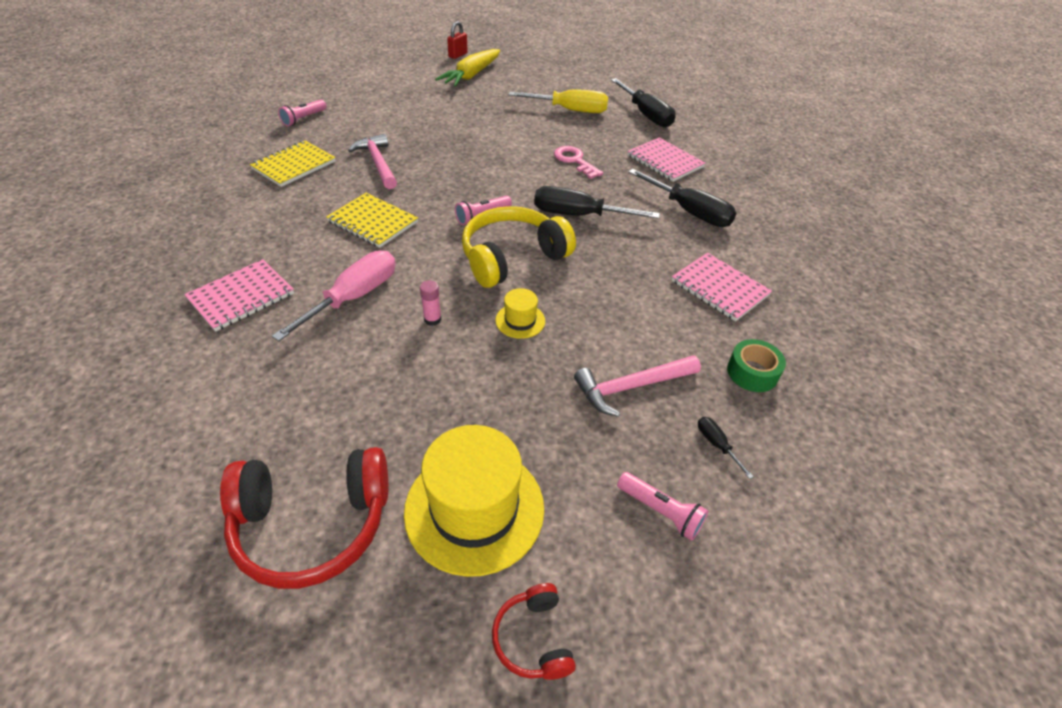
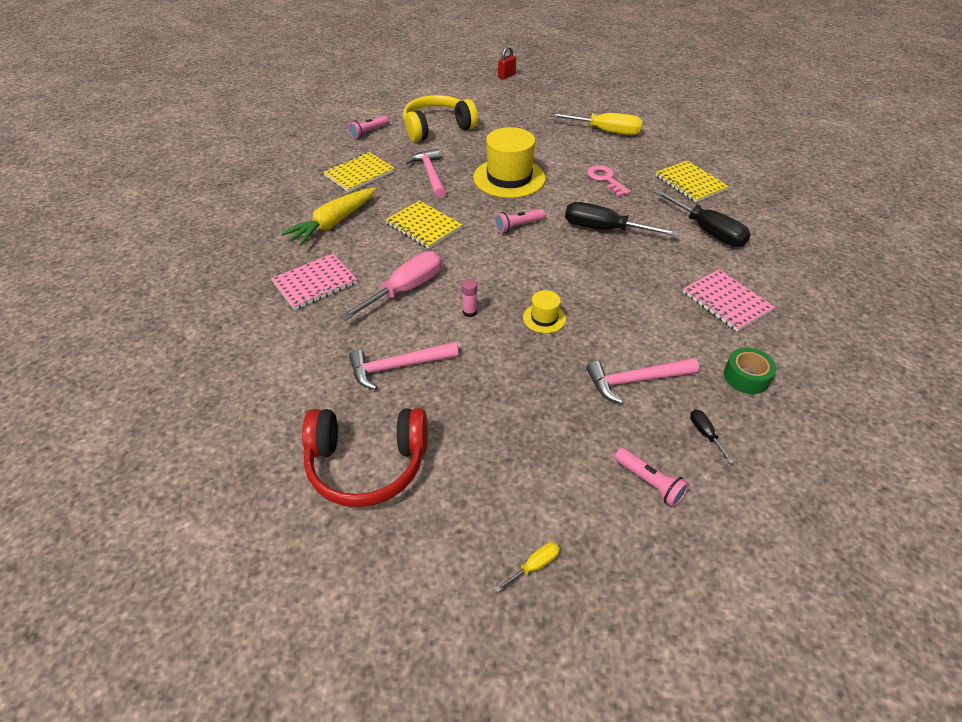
camera: 10 degrees right, 0 degrees up
(348, 393) = (397, 366): none -> pink hammer
(471, 75) = (517, 96): yellow carrot -> yellow carrot (334, 223)
(474, 509) = (494, 465): yellow hat -> yellow hat (509, 178)
(512, 257) = (542, 264): yellow headphones -> yellow headphones (437, 128)
(533, 638) = (534, 566): red headphones -> yellow screwdriver
(646, 115) = (677, 138): black screwdriver -> none
(665, 161) = (690, 183): pink notebook -> yellow notebook

